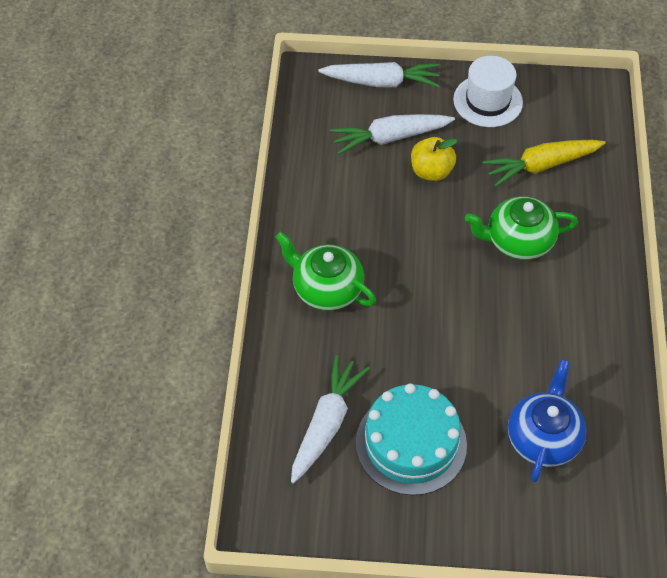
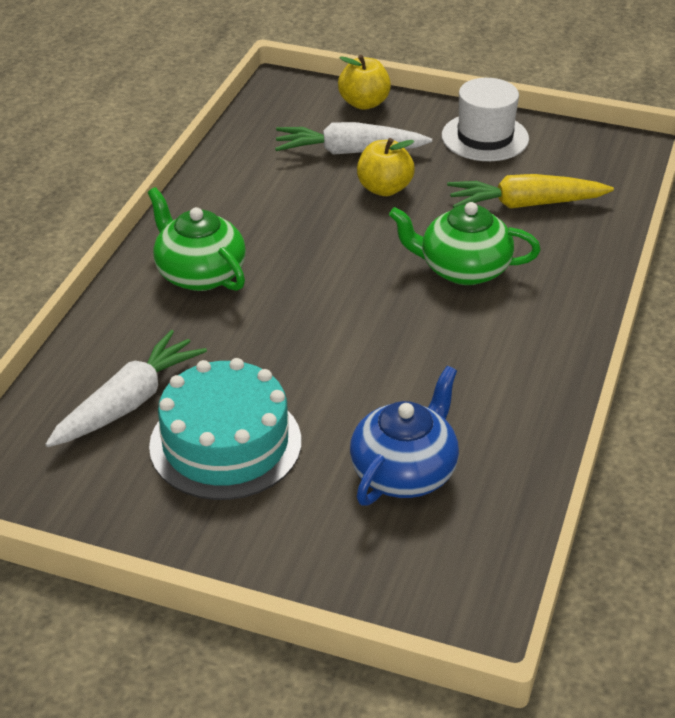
camera: 15 degrees right, 15 degrees down
(381, 82) = (364, 103): white carrot -> yellow apple

